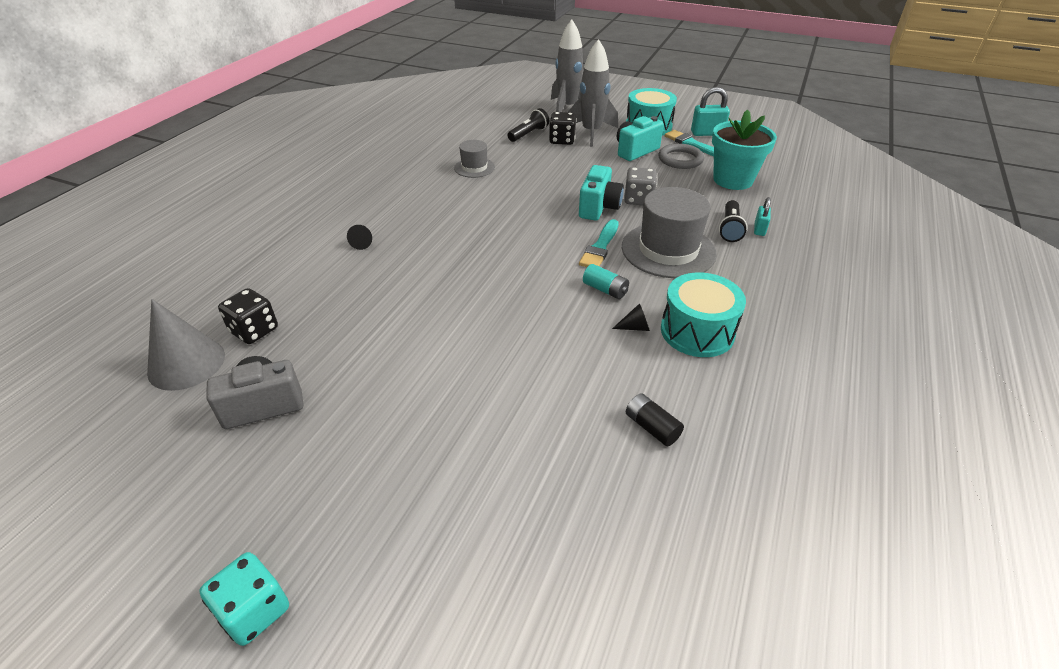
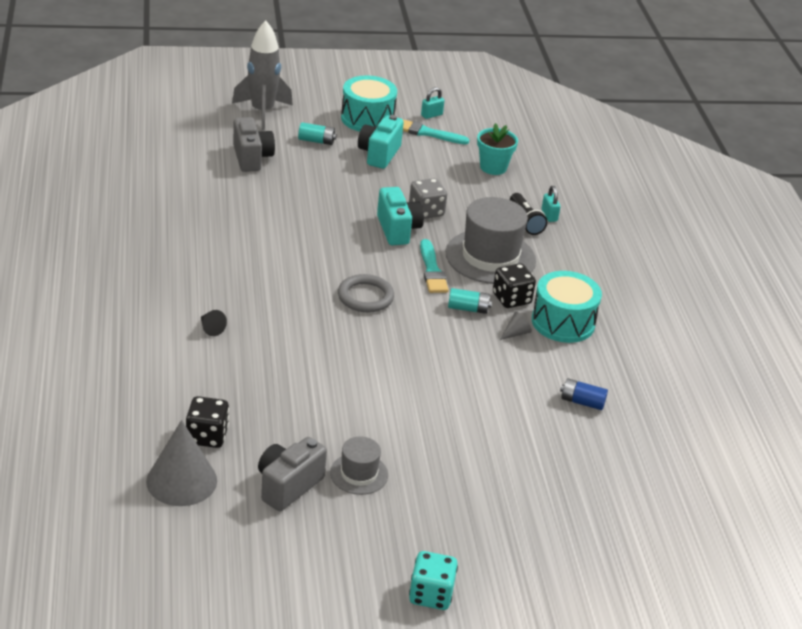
camera: 35 degrees left, 5 degrees down
(474, 167) = (235, 215): grey hat -> grey hat (359, 474)
(528, 134) = (251, 158): black flashlight -> grey camera
(562, 140) = (294, 158): black dice -> black dice (511, 299)
(591, 133) = (316, 141): grey rocket -> turquoise battery
(635, 327) = (516, 333): black cone -> grey cone
(651, 427) = (582, 402): black battery -> blue battery
(680, 159) = (429, 154): grey ring -> grey ring (365, 297)
(707, 133) = (431, 115): turquoise padlock -> turquoise padlock, size x0.61
(733, 180) = (493, 167): turquoise flower pot -> turquoise flower pot, size x0.66

